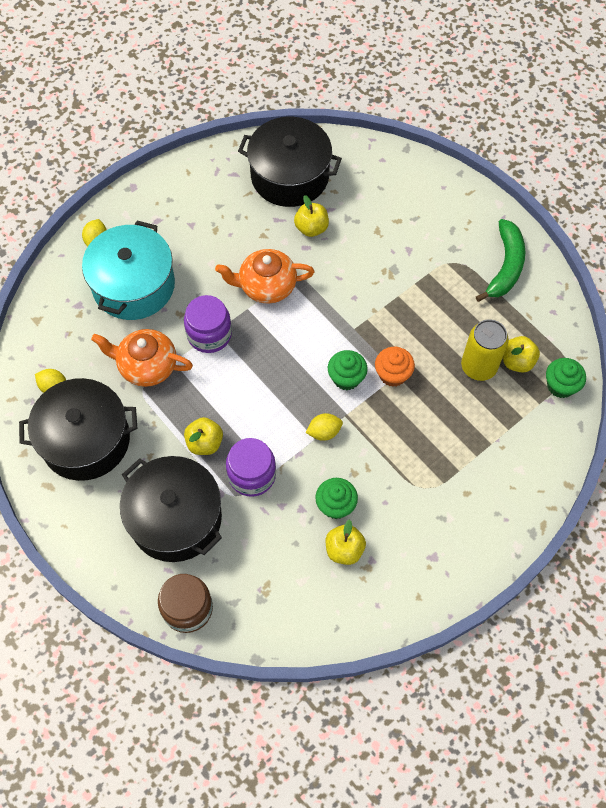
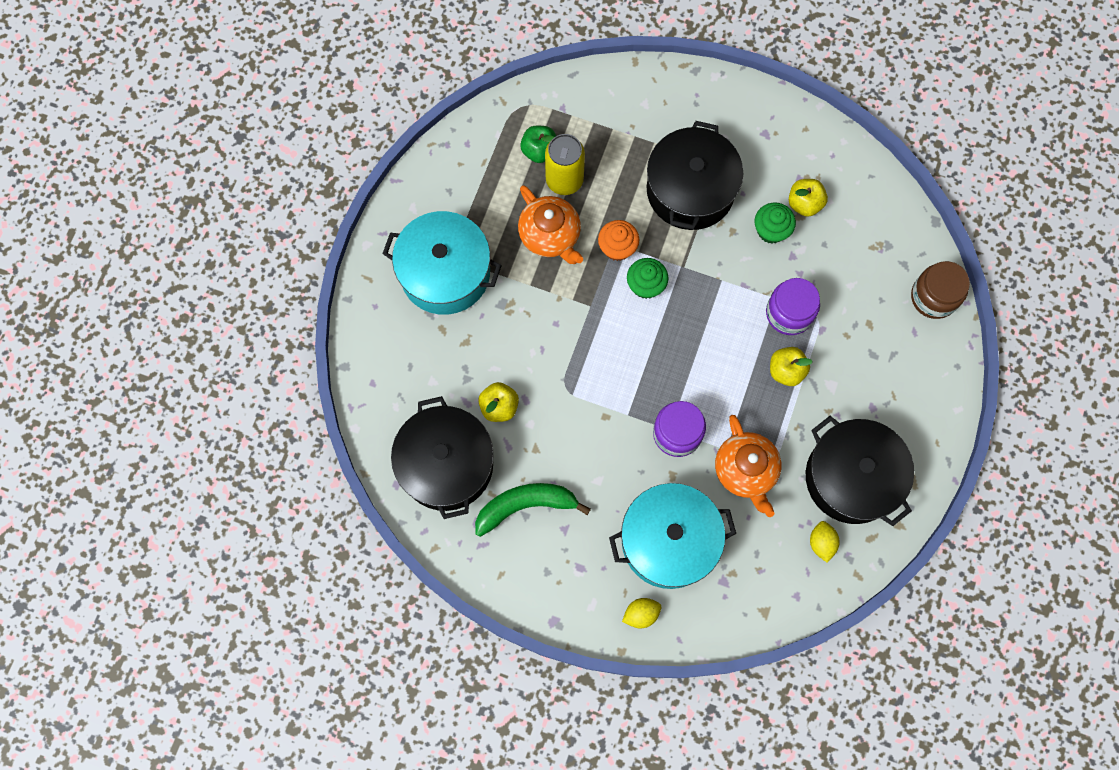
camera: 120 degrees left, 10 degrees up
(175, 518) = (868, 353): black pot -> black pot (690, 190)
(266, 286) = (592, 411): orange teapot -> orange teapot (550, 235)
(324, 432) = (710, 276): yellow lemon -> none
(444, 243) = (445, 273): none -> turquoise pot
(505, 266) = (440, 206): green banana -> green banana (526, 506)
(517, 361) = (539, 151): yellow apple -> green apple
(560, 386) = (542, 105): green cupcake -> none

